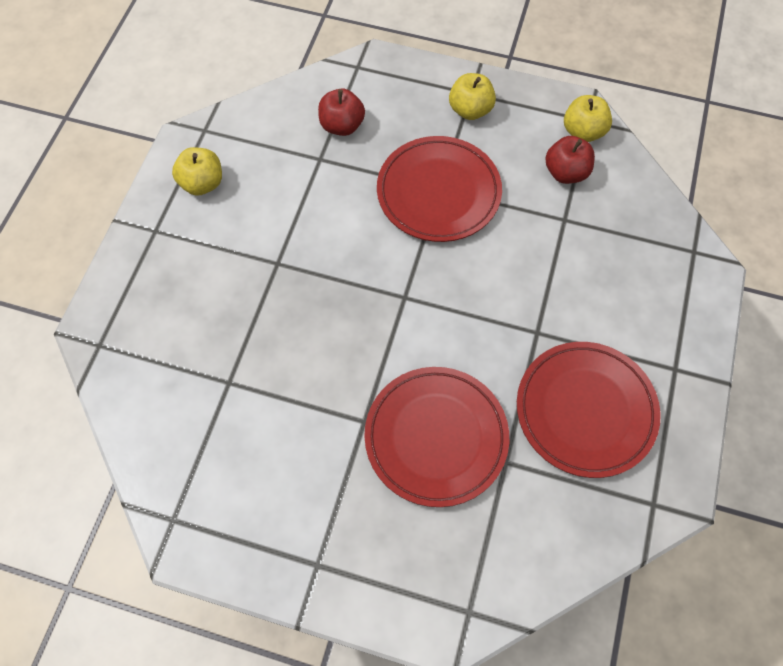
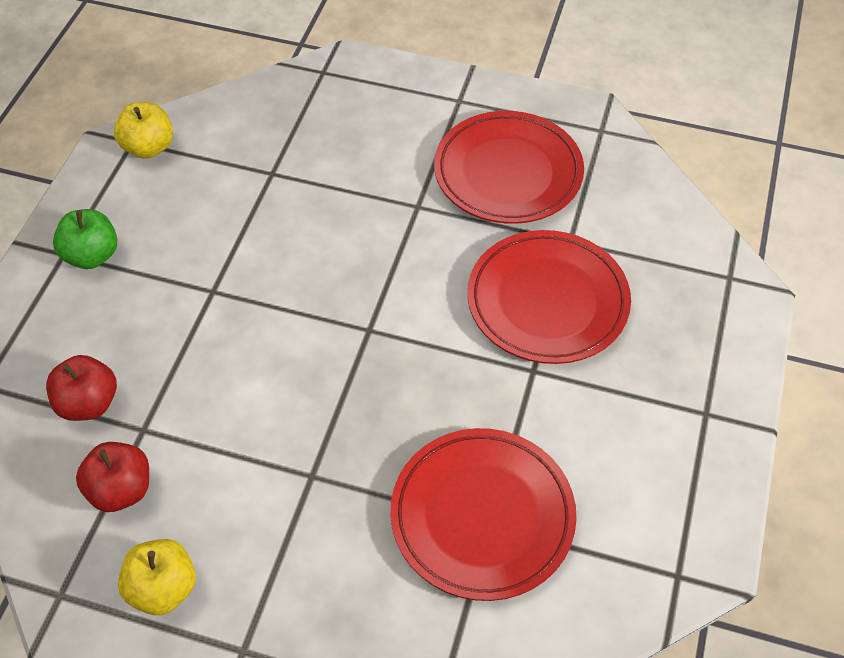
camera: 90 degrees left, 10 degrees down
(438, 192) = (218, 292): red plate -> red plate (482, 516)
(470, 110) = (92, 255): yellow apple -> green apple
(566, 172) = (206, 167): red apple -> red apple (121, 490)

